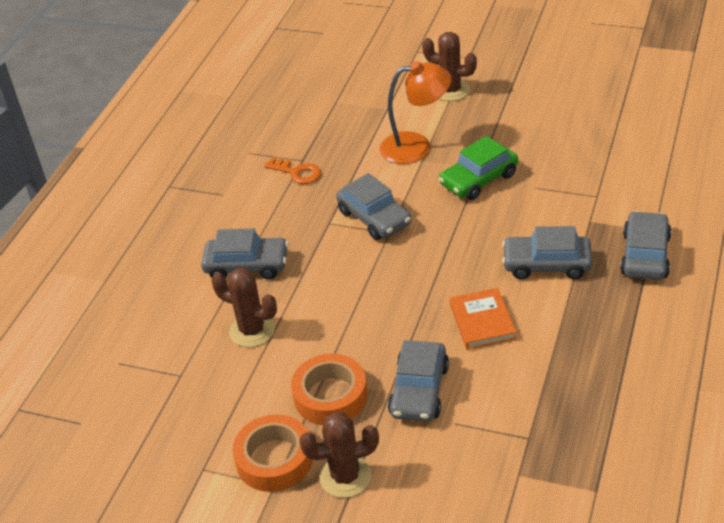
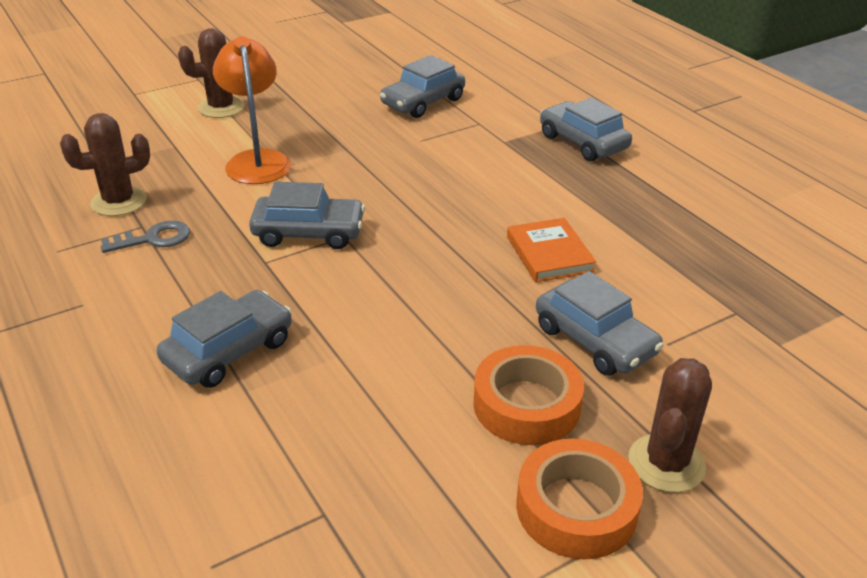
camera: 55 degrees left, 5 degrees down
(252, 330) = (339, 406): brown cactus -> brown cactus (119, 202)
(297, 172) = (153, 239): orange key -> grey key
(416, 146) = (257, 160): orange lamp -> orange lamp turned 45 degrees counterclockwise
(479, 179) = (361, 157): green car -> none
(482, 321) = (549, 254): orange book -> orange book turned 45 degrees clockwise
(546, 264) = (525, 186): grey car -> grey car (423, 102)

